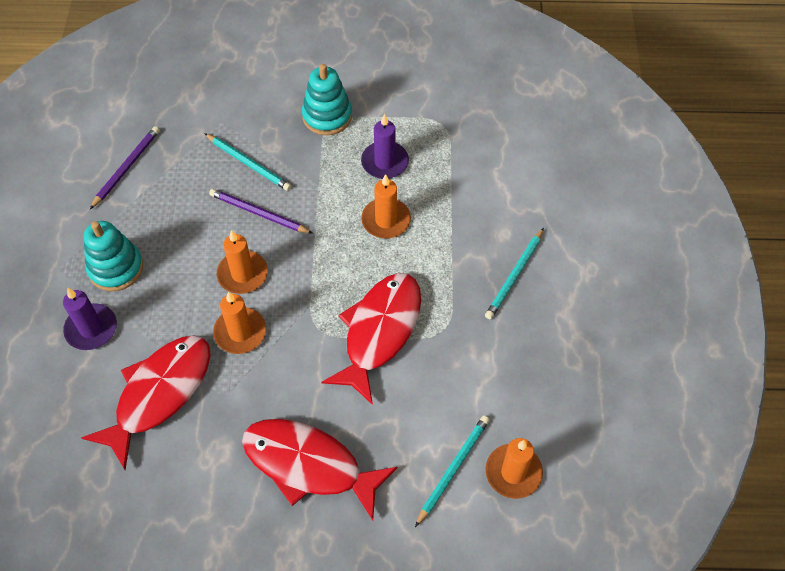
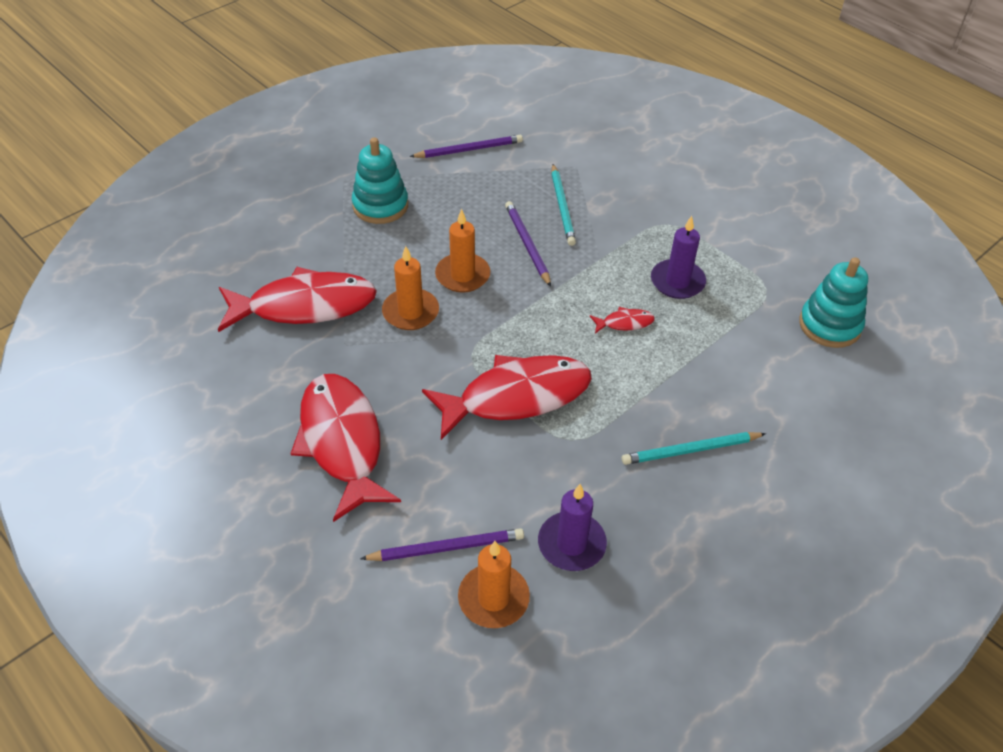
camera: 45 degrees right, 10 degrees down
(91, 329) = (316, 230): purple candle -> purple candle (571, 544)
(327, 116) = (668, 217): turquoise stacking toy -> turquoise stacking toy (829, 325)
(386, 220) = (625, 323): orange candle -> red fish
(453, 469) = (446, 547): turquoise pencil -> purple pencil

